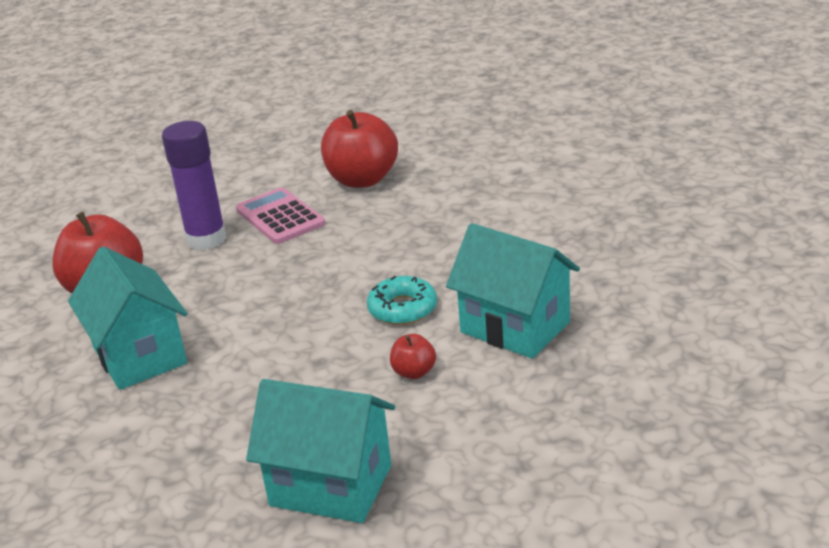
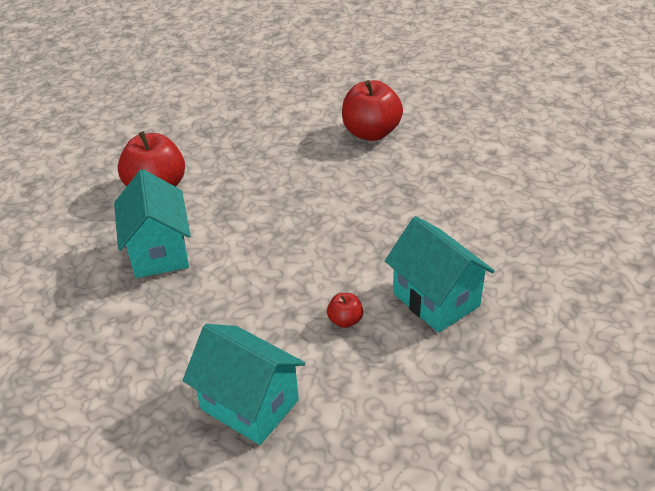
camera: 15 degrees right, 10 degrees up
(206, 239) = (240, 160): purple glue stick -> none
(280, 217) = (299, 153): pink calculator -> none
(402, 309) = (358, 260): turquoise donut -> none

